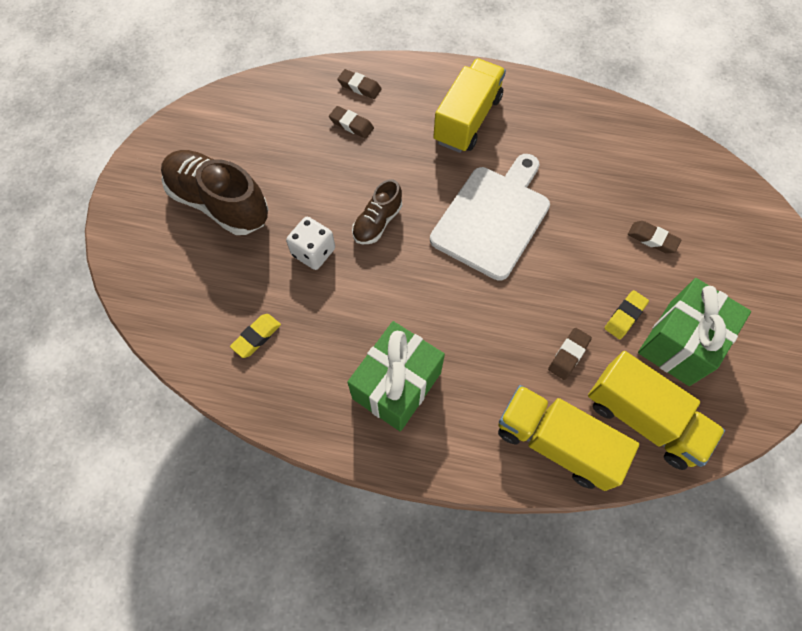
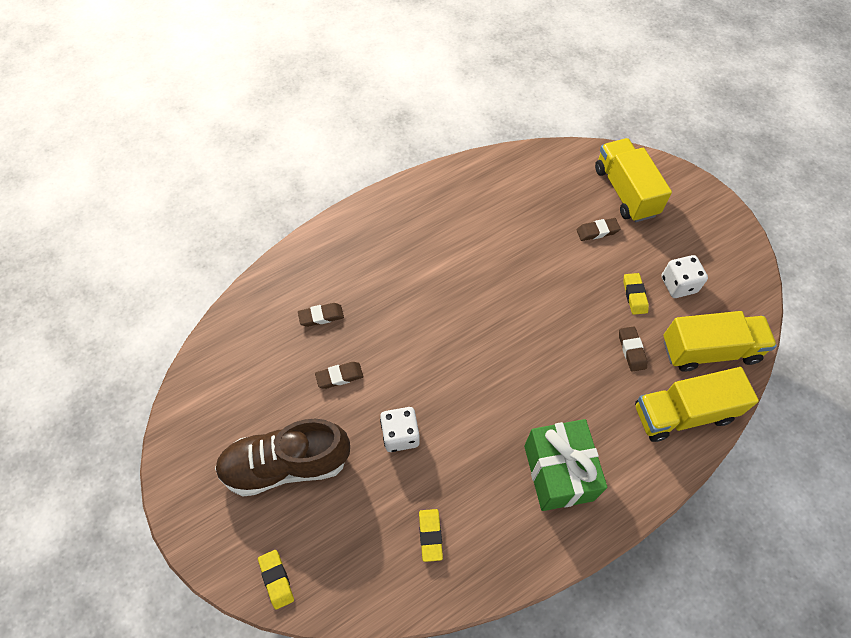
camera: 45 degrees left, 5 degrees down
(135, 268) = (276, 579): none -> yellow eraser
(359, 87) = (295, 282): brown eraser -> brown eraser (339, 376)
(377, 222) = (420, 372): brown shoe -> none
(467, 120) = (400, 245): yellow truck -> yellow truck (625, 192)
(493, 218) = (492, 300): white cutting board -> none
(679, 343) = (678, 285): green gift -> white dice

